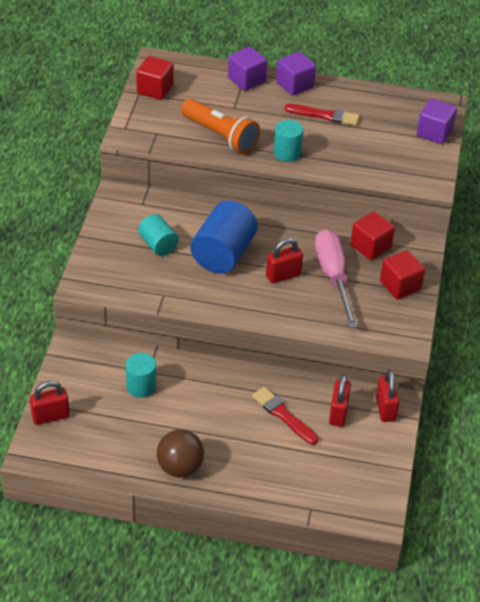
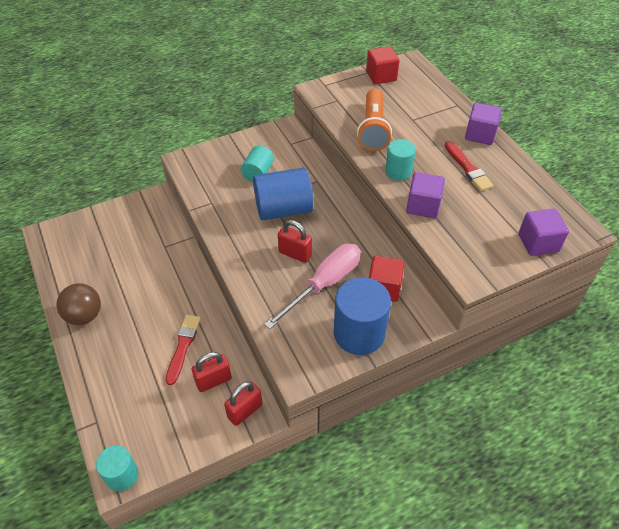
camera: 55 degrees right, 5 degrees up
(50, 416) = (84, 223): red padlock -> none
(141, 386) = (147, 250): turquoise cylinder -> turquoise cylinder (122, 475)
(246, 80) = (450, 109): purple cube -> purple cube (423, 206)
(400, 285) = (359, 333): red cube -> blue cylinder

